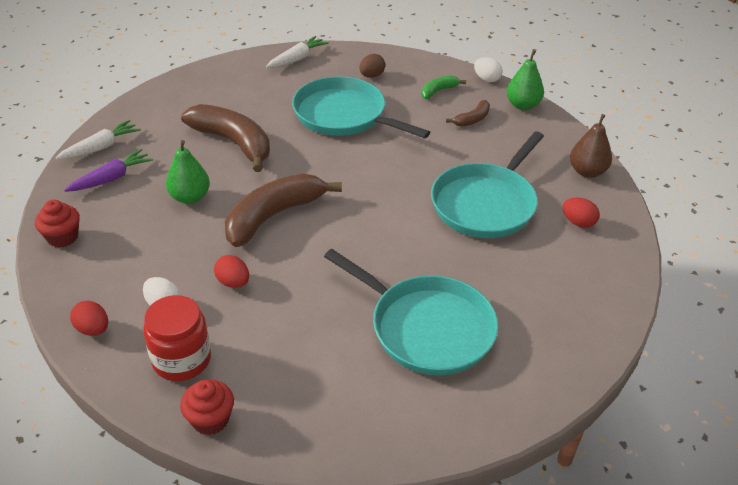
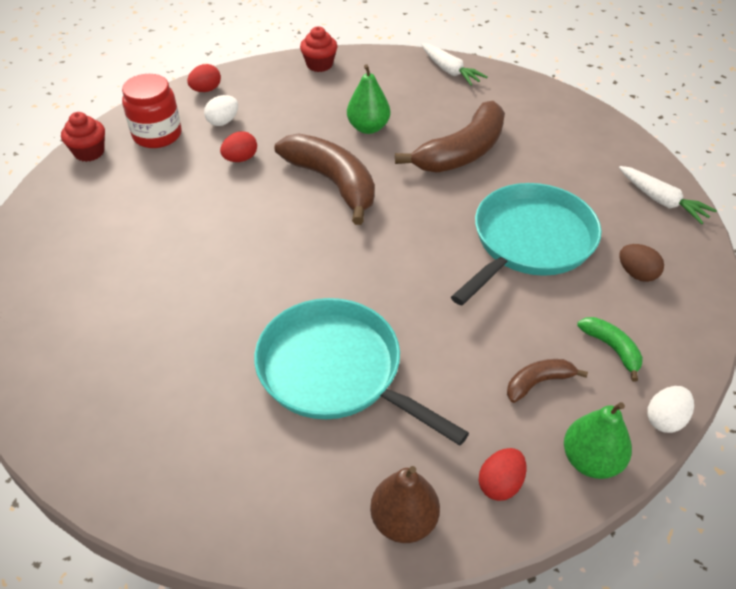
camera: 95 degrees right, 5 degrees up
(111, 178) = (400, 81): purple carrot -> none
(426, 328) = (139, 290): turquoise pan -> none
(472, 119) = (538, 382): brown banana -> brown banana turned 105 degrees clockwise
(578, 222) = (282, 477): red egg -> red egg (500, 484)

